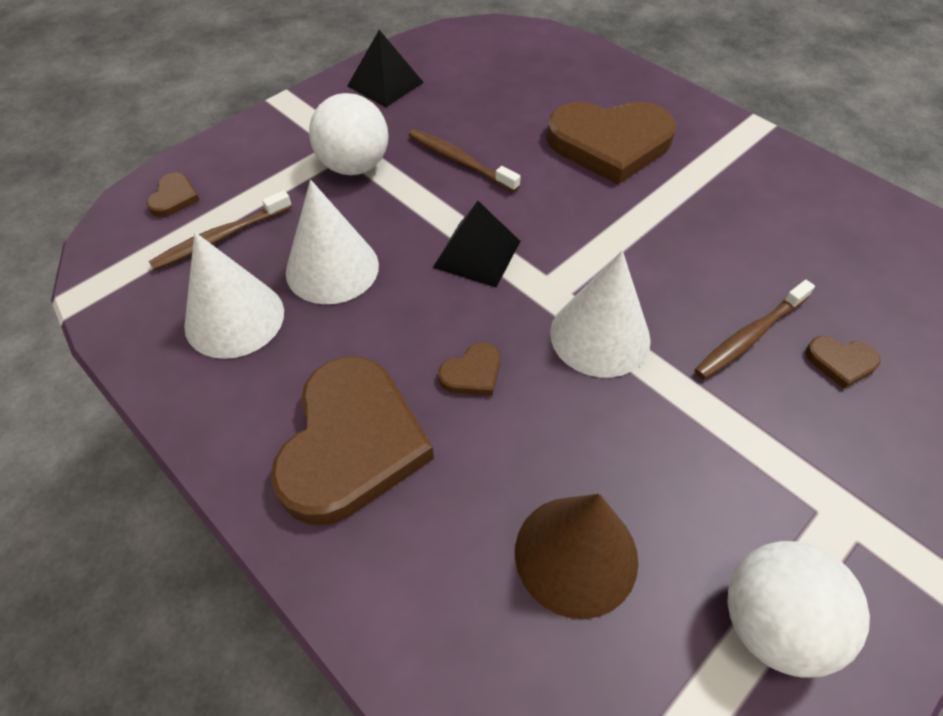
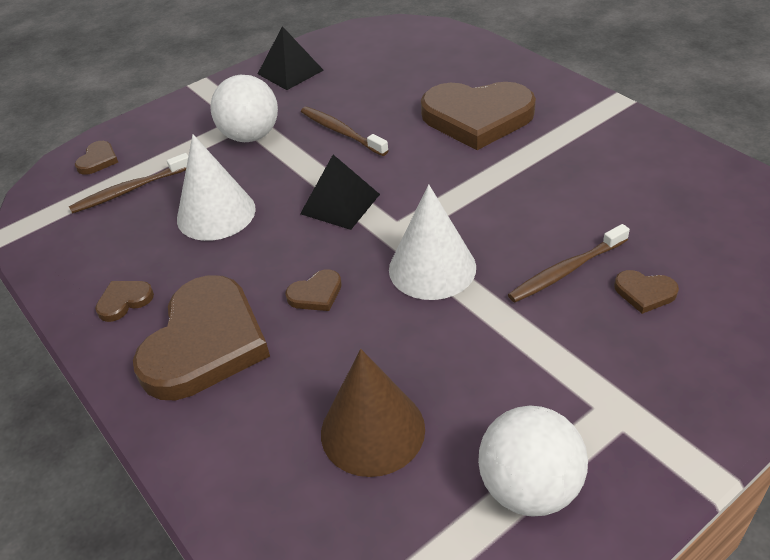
camera: 10 degrees right, 10 degrees down
(234, 318) = (129, 250): white cone -> none
(240, 389) = (124, 301): none -> brown heart

